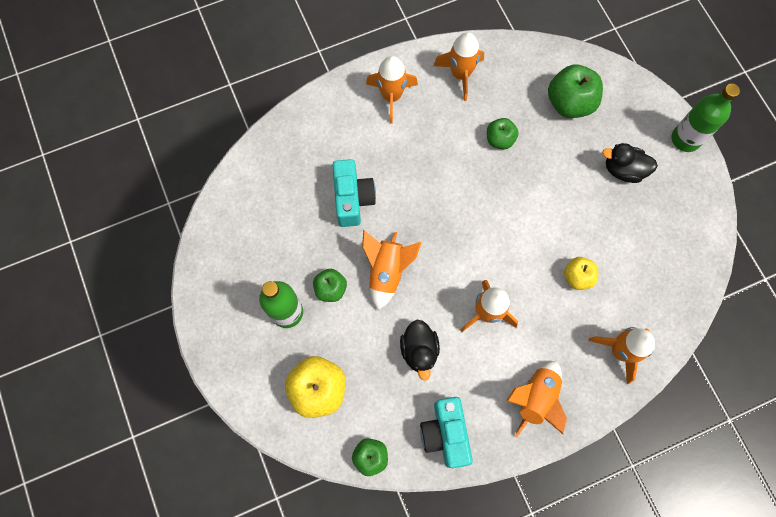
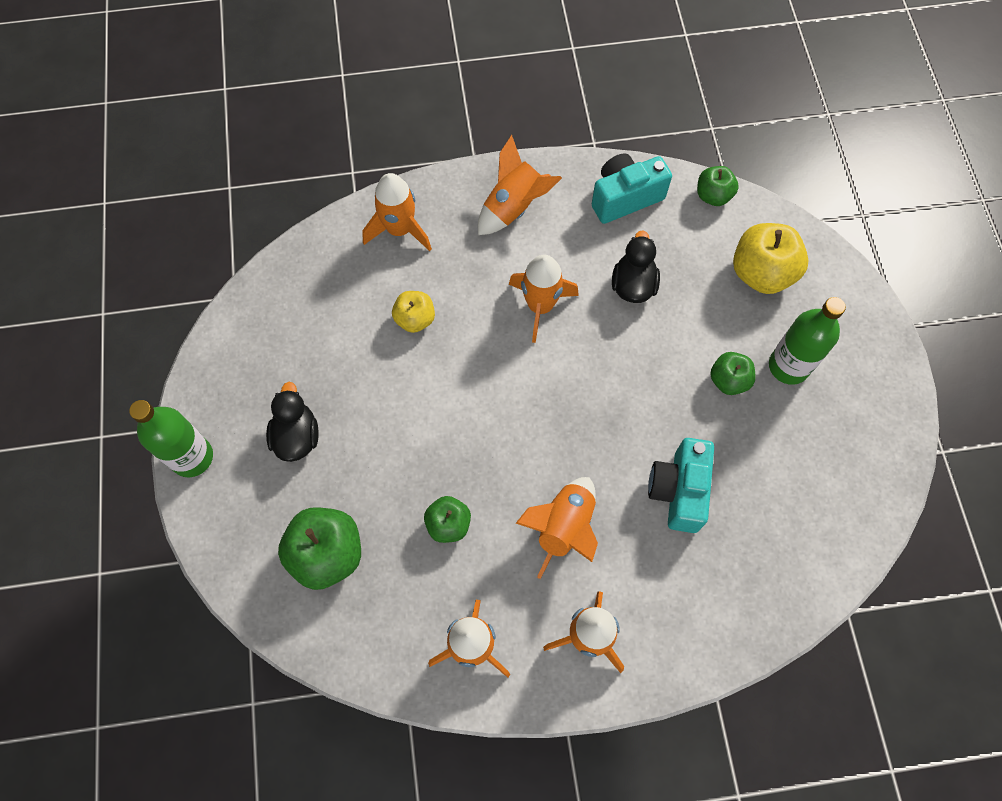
camera: 165 degrees left, 5 degrees down
(387, 272) = (652, 383): orange rocket -> orange rocket (564, 527)
(445, 433) = (625, 198): turquoise camera -> turquoise camera turned 120 degrees counterclockwise
(623, 170) = (297, 436): black duck -> black duck turned 120 degrees counterclockwise

